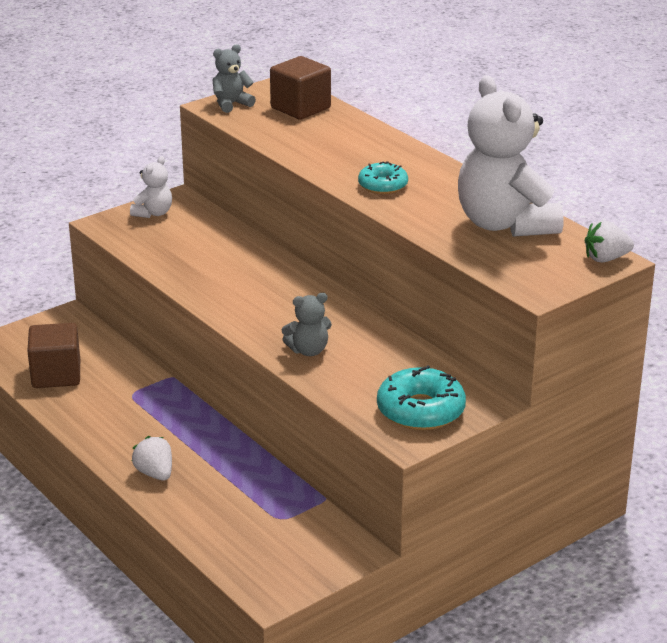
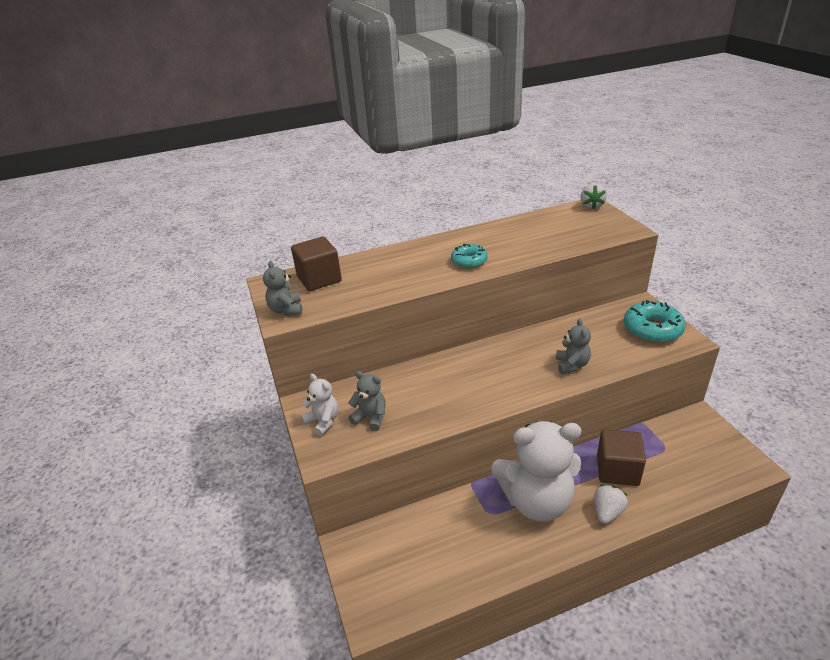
camera: 70 degrees left, 5 degrees up
(56, 375) = (444, 566): brown cube -> brown cube (617, 470)
(155, 473) = (607, 512): white strawberry -> white strawberry turned 135 degrees clockwise
(167, 237) = (371, 418): none -> grey teddy bear
(505, 224) = (540, 228): white teddy bear -> white teddy bear (536, 501)

